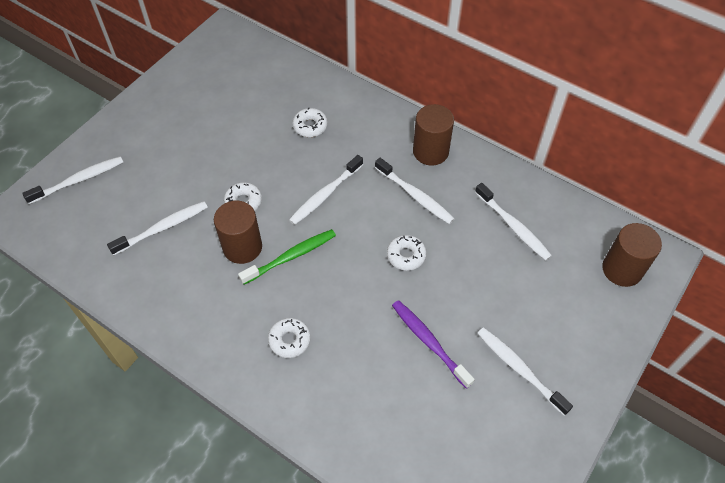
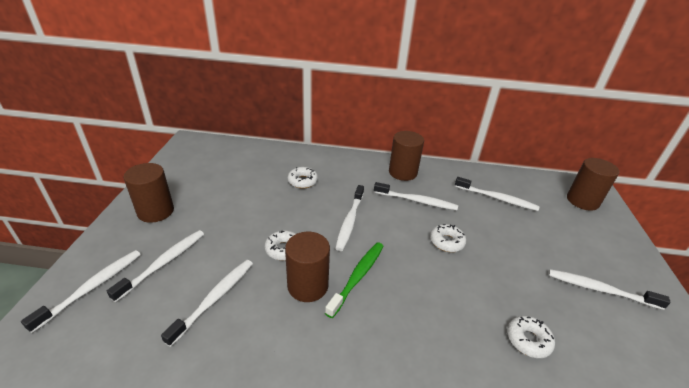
camera: 30 degrees left, 20 degrees down
(139, 177) = (164, 263): none -> white toothbrush
(154, 117) = (156, 211): none -> brown cylinder
(289, 340) = (413, 351): white donut -> white donut (528, 340)
(429, 342) = (522, 298): purple toothbrush -> none

